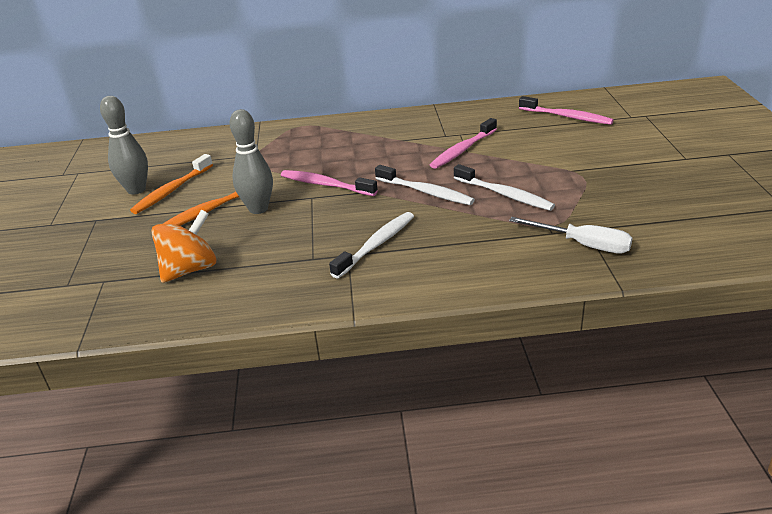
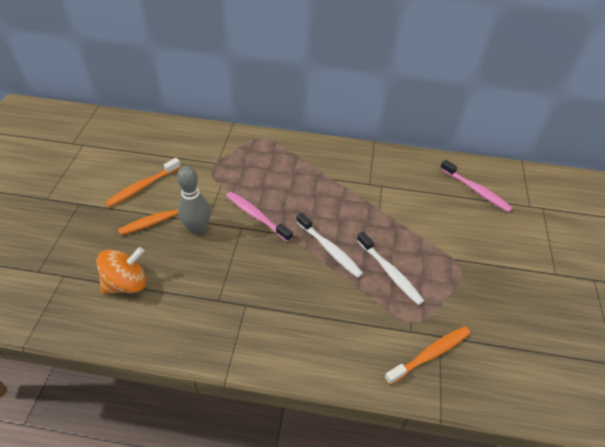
camera: 10 degrees right, 15 degrees up
(136, 190) = (118, 178): grey bowling pin -> none
(376, 245) = (270, 301): white toothbrush -> none
(462, 150) = (376, 206): pink toothbrush -> none
(583, 245) = (430, 354): white screwdriver -> orange toothbrush

